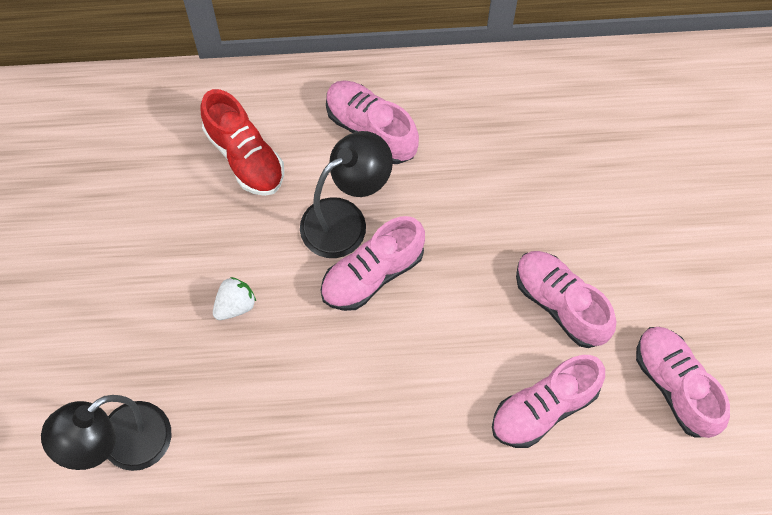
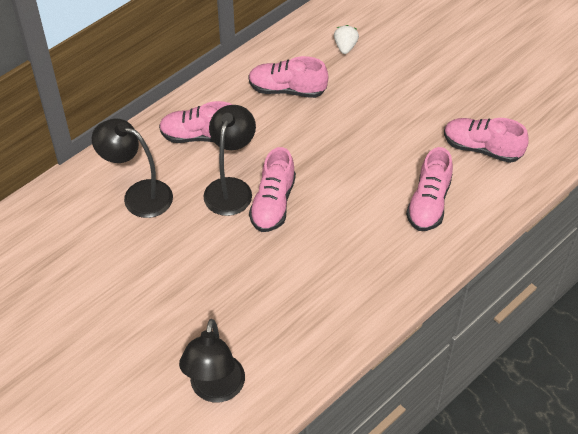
camera: 40 degrees left, 15 degrees down
(235, 305) = (209, 271): white strawberry -> white strawberry (345, 47)
(244, 156) = (138, 195): red shoe -> black lamp
(561, 304) = (387, 150): pink shoe -> pink shoe (287, 89)

